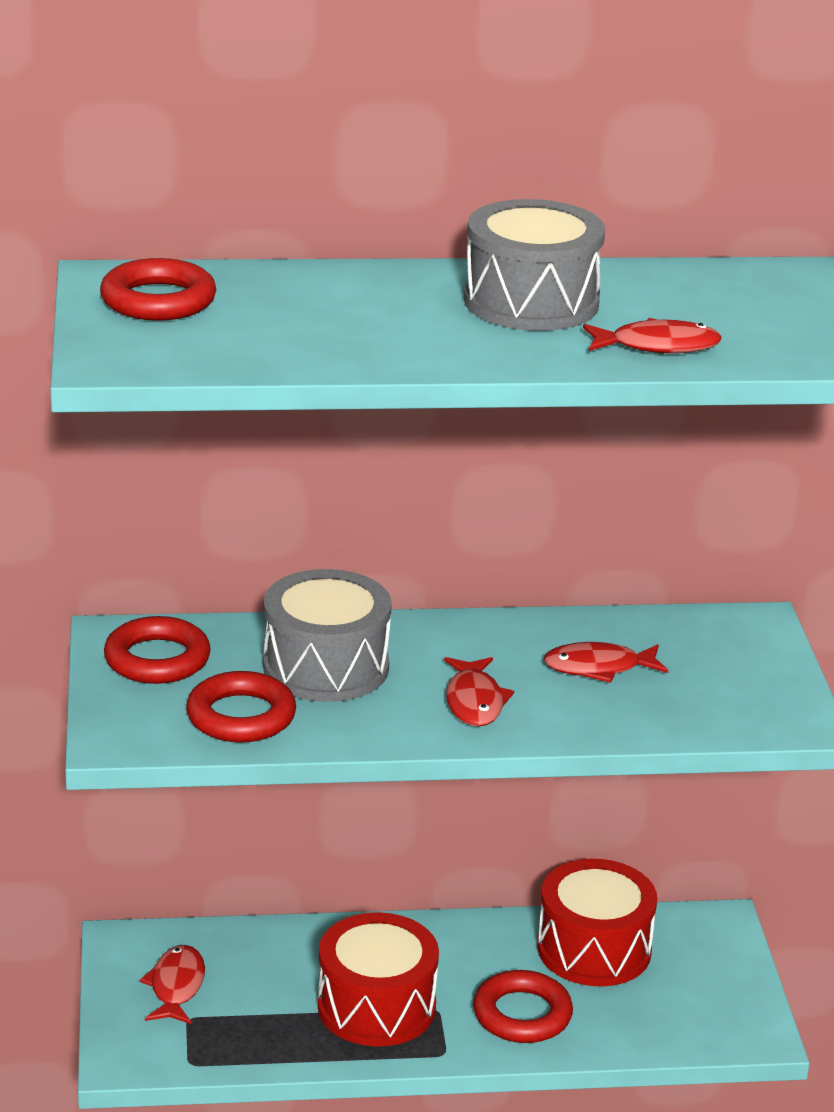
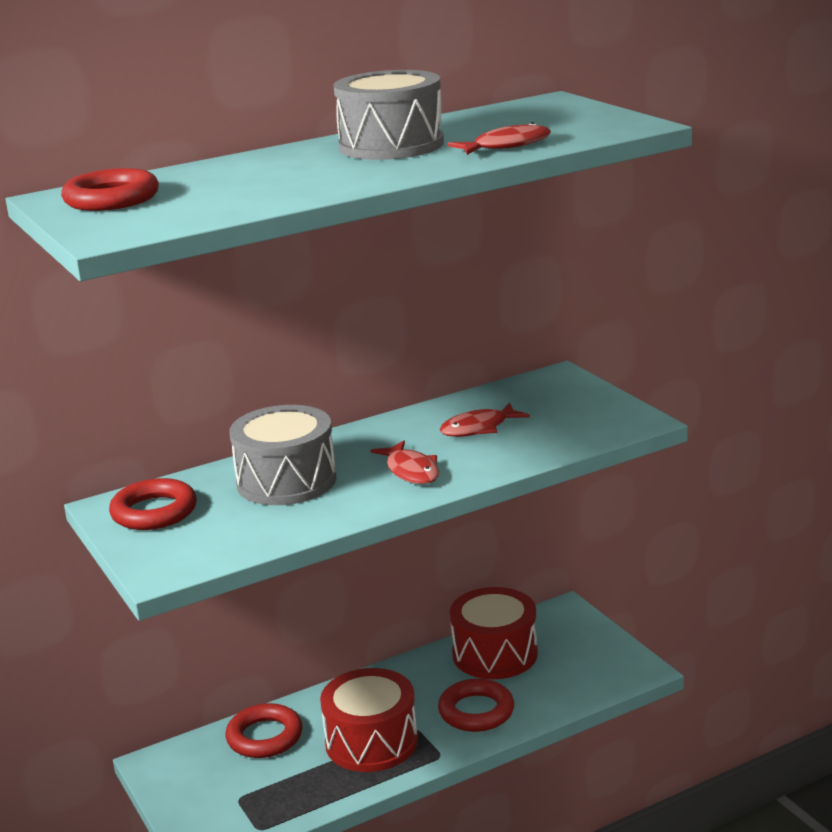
camera: 20 degrees left, 5 degrees down
(176, 987) = (214, 780): red fish -> none
(241, 716) = (248, 528): red ring -> red ring (265, 737)

